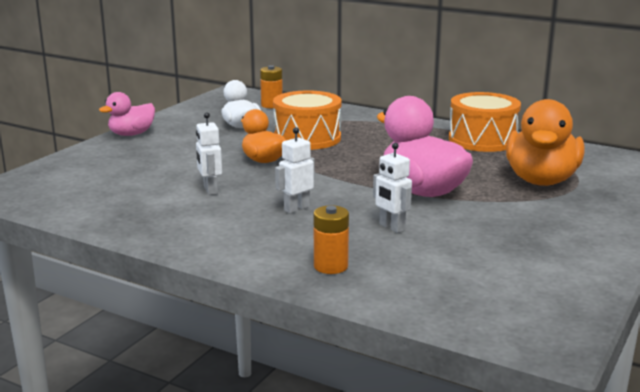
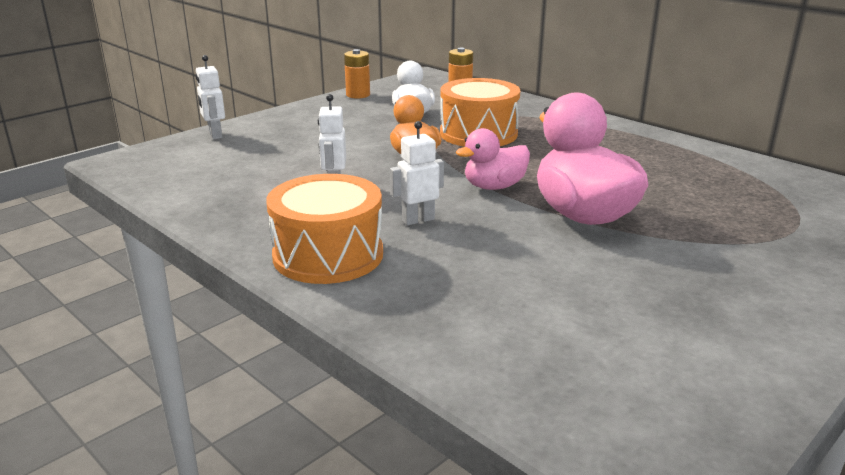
camera: 15 degrees right, 5 degrees up
(131, 134) = (294, 112): pink duck -> pink duck (494, 187)
(330, 266) = (416, 305): orange battery -> orange battery (358, 95)
(391, 227) = (520, 260): white robot -> white robot (215, 135)
(482, 140) = (689, 155): orange drum -> orange drum (328, 255)
(541, 180) = (747, 217): orange duck -> none

